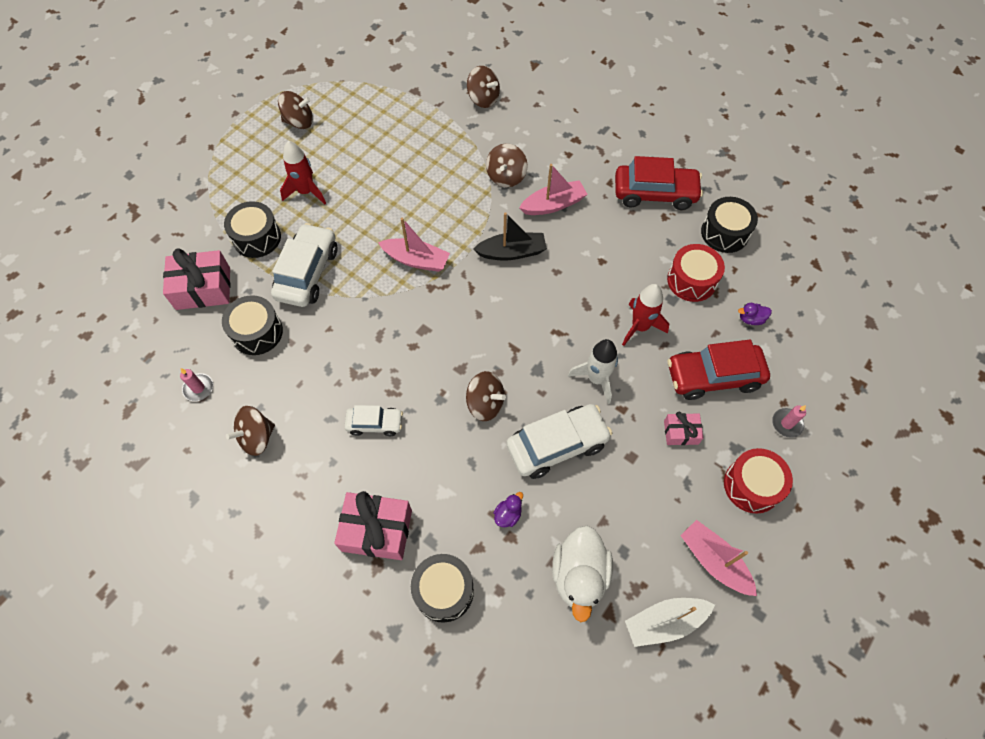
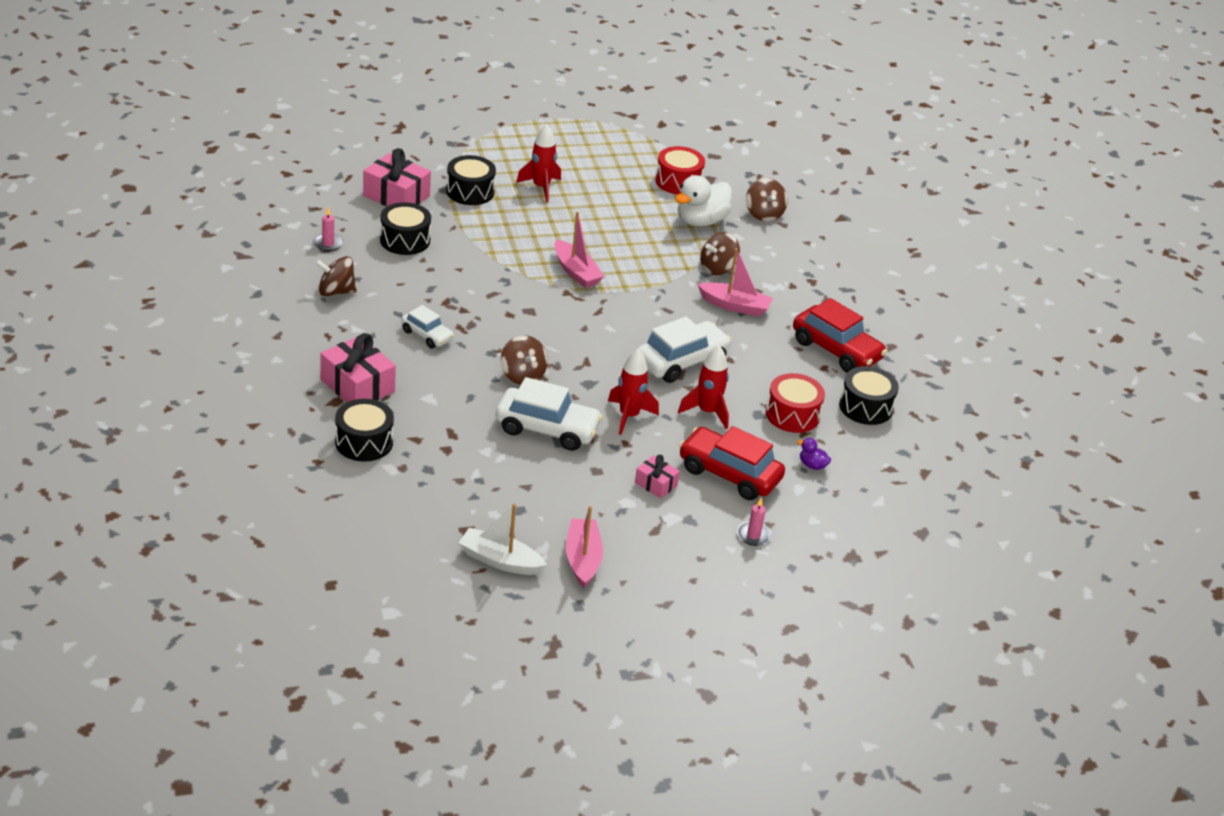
camera: 35 degrees right, 25 degrees down
(299, 122) = (588, 146): brown spinning top -> none
(307, 273) = (483, 231): white car -> white car (681, 361)
(508, 514) = (460, 438): purple duck -> none
(512, 252) = (660, 311): black boat -> none
(579, 575) = (470, 498): white duck -> white duck (701, 221)
(596, 379) = (629, 416): white rocket -> red rocket
(752, 485) = (672, 545): red drum -> red drum (678, 181)

